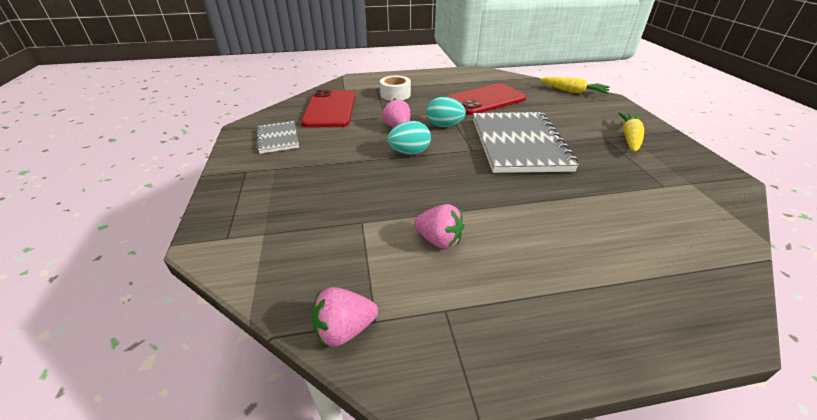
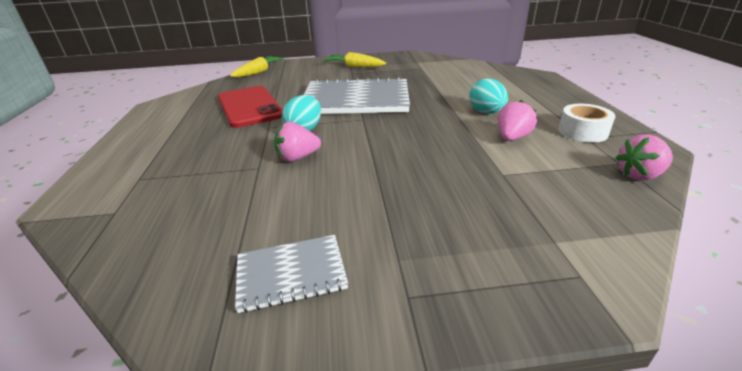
camera: 85 degrees left, 5 degrees down
(330, 109) = (195, 221): red phone -> none
(344, 330) = (639, 175): pink strawberry -> pink strawberry turned 90 degrees clockwise
(395, 94) = (184, 161): white tape -> white tape (582, 132)
(409, 152) = (364, 150): turquoise egg -> turquoise egg (486, 112)

